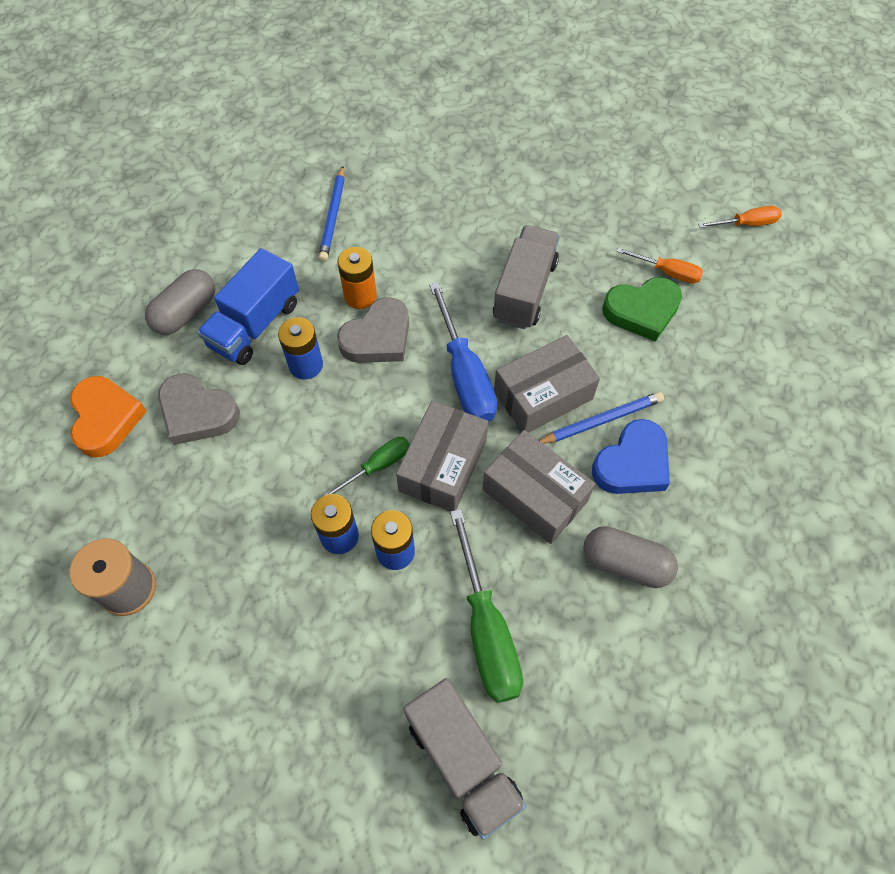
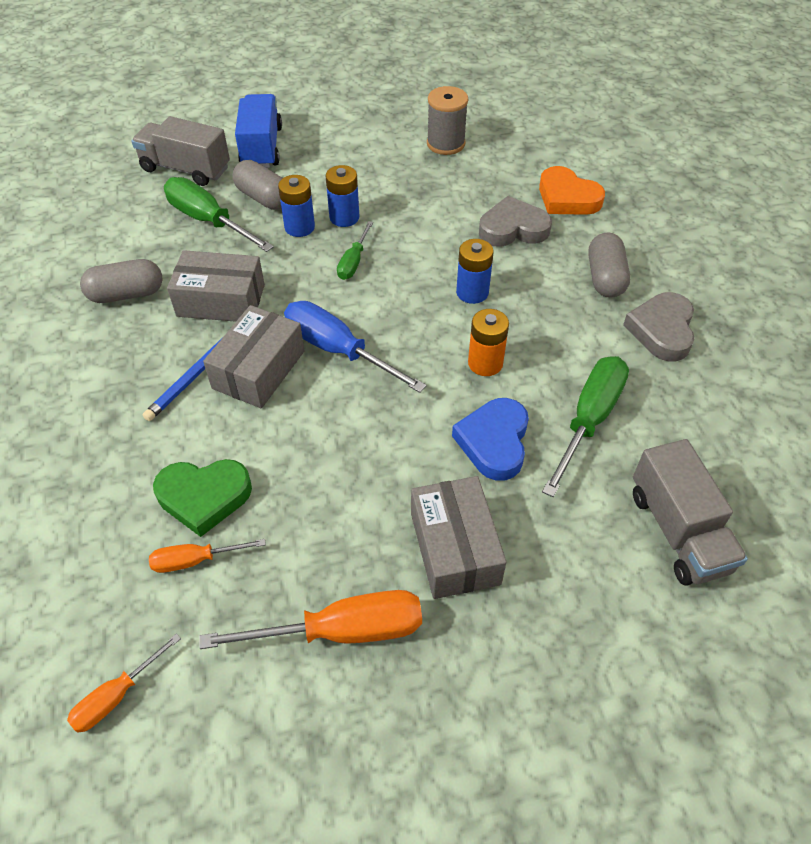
camera: 145 degrees right, 10 degrees down
(255, 325) = (543, 297): blue truck -> blue truck (261, 147)
(333, 216) = (589, 419): blue pencil -> green screwdriver
(378, 337) = (436, 340): grey heart -> grey heart (662, 330)
(402, 630) = (264, 198): none -> grey capsule
(443, 465) = (305, 284): grey box -> grey box (454, 548)
(524, 291) = (339, 451): grey truck -> grey truck (678, 531)
(596, 188) = (342, 631): none -> orange screwdriver
(632, 463) = (151, 358): blue heart -> blue heart (494, 442)
(642, 311) = (204, 497): green heart -> green heart turned 135 degrees counterclockwise

